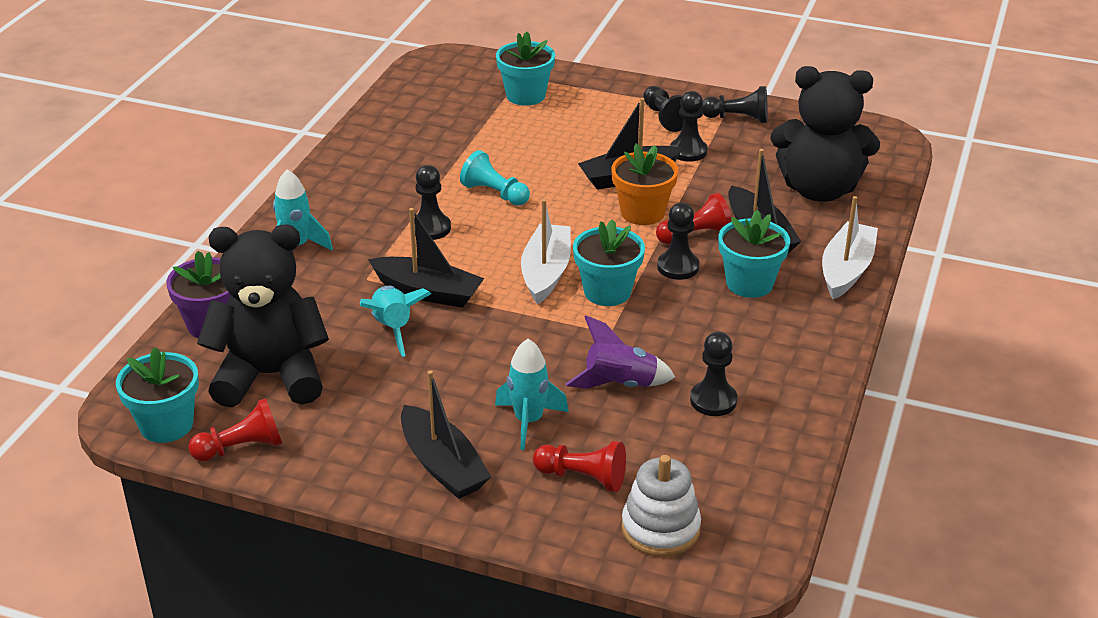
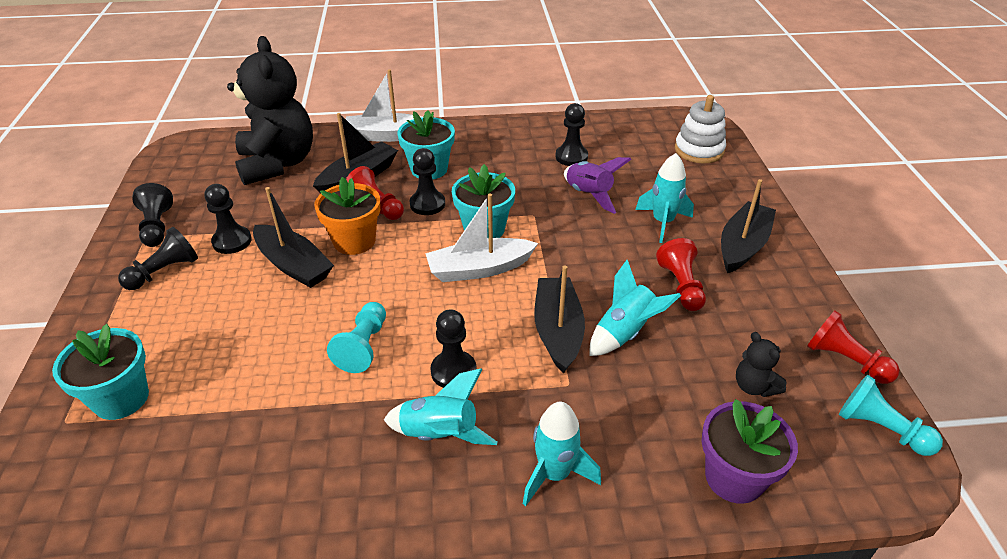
camera: 115 degrees left, 5 degrees up
(166, 425) = (880, 428): turquoise flower pot -> turquoise pawn
(271, 375) = (754, 386): black teddy bear -> black teddy bear, size x0.41
(376, 209) = (440, 434): none -> turquoise rocket
(583, 477) = (689, 186): red pawn -> red pawn (681, 286)

